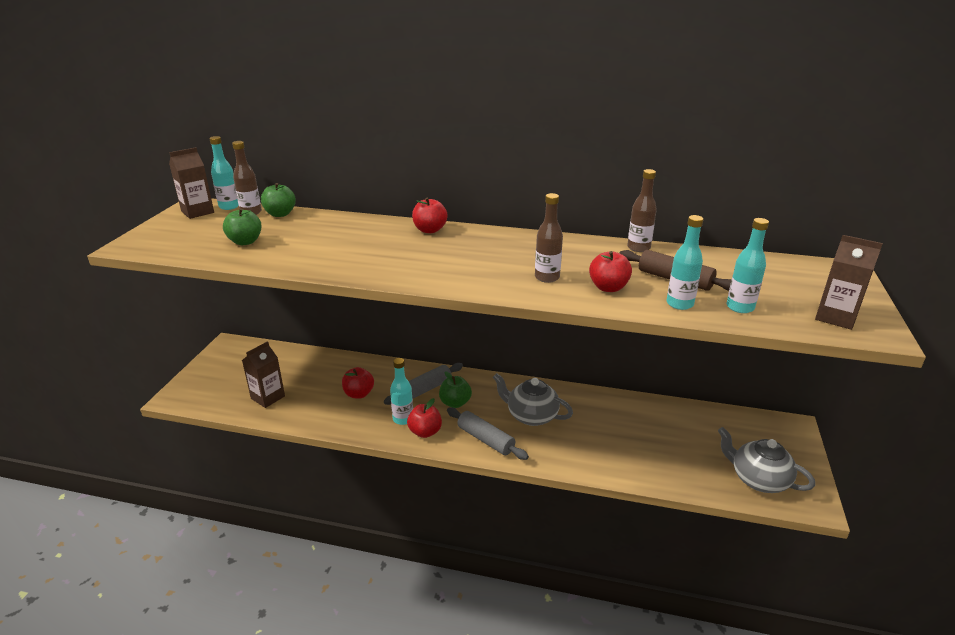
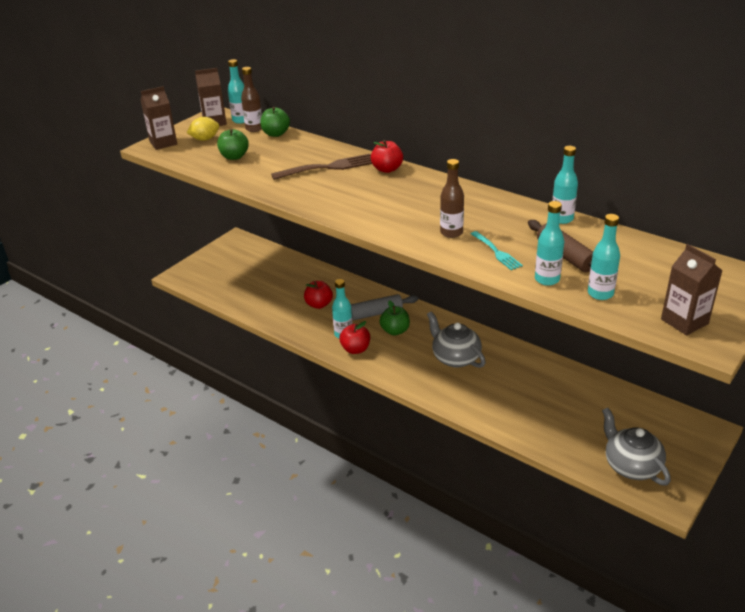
camera: 25 degrees right, 5 degrees up
(196, 229) = (205, 139): none -> yellow lemon
(268, 397) = (246, 291): brown carton -> brown carton (163, 143)
(365, 237) = (329, 167): none -> brown fork
(485, 439) = (402, 368): grey rolling pin -> none
(608, 288) = (497, 252): red apple -> turquoise fork
(638, 248) = (562, 219): brown bottle -> turquoise bottle

